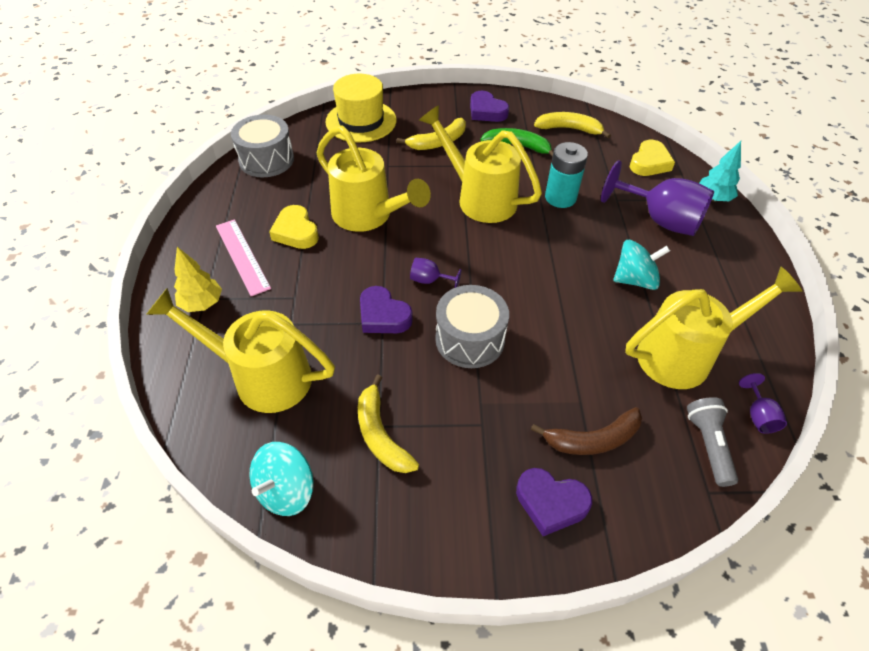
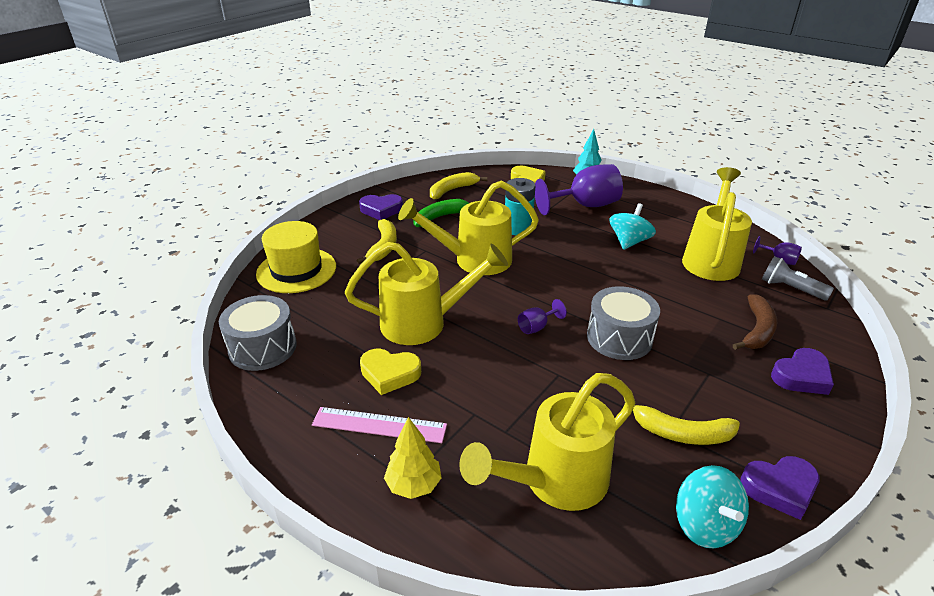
camera: 50 degrees left, 15 degrees down
(383, 315) = (551, 370): purple heart -> purple heart (779, 488)

